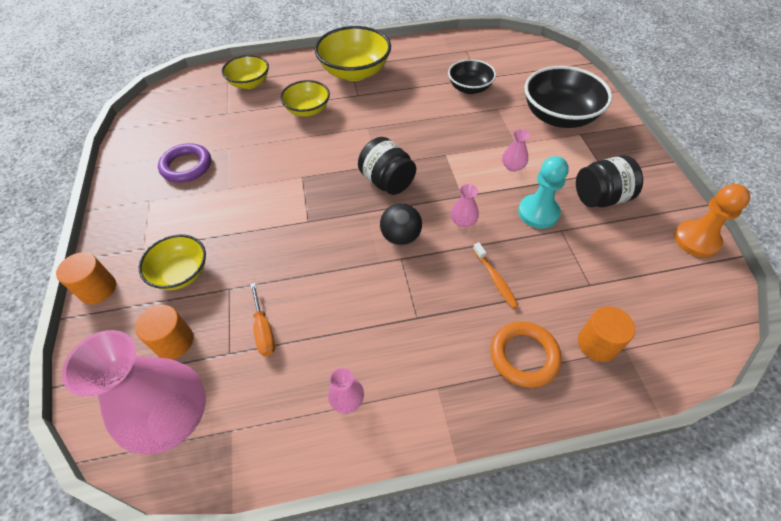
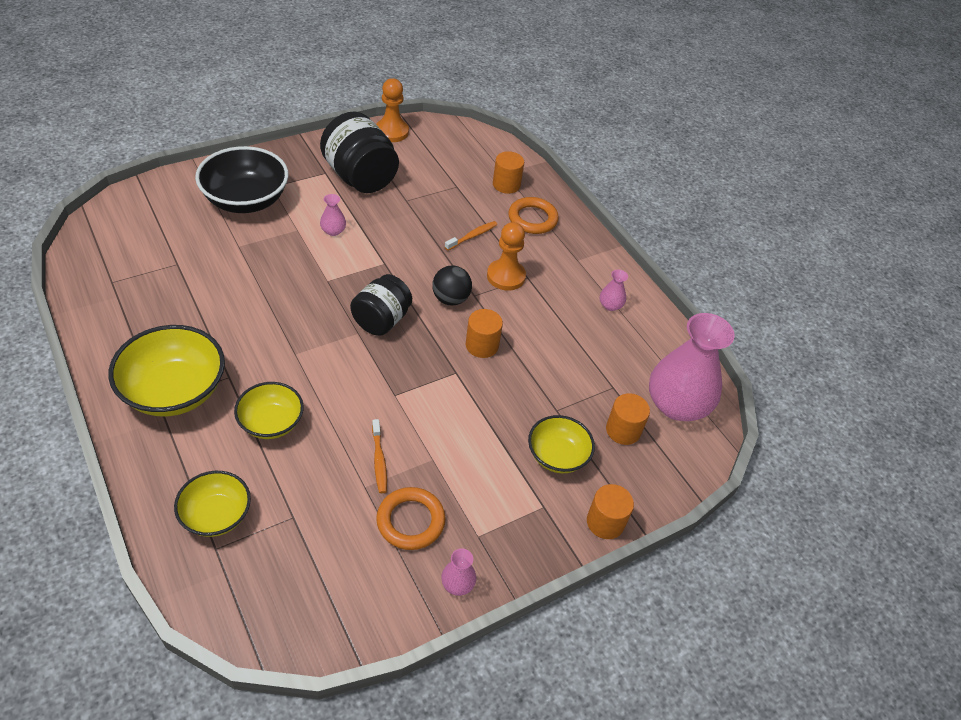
camera: 115 degrees left, 5 degrees down
(186, 166) = (410, 521): purple ring -> orange ring
(245, 158) = (379, 460): none -> orange toothbrush
(263, 330) = (583, 370): orange screwdriver -> none
(332, 248) = (482, 345): none -> orange cylinder
(423, 295) = (506, 276): none -> orange pawn
(463, 221) = (416, 259): pink vase -> pink vase (457, 584)
(469, 88) = (201, 271): black bowl -> none
(538, 213) = (390, 213): turquoise pawn -> none
(600, 198) = (360, 177): black jar -> black jar, size x1.50

